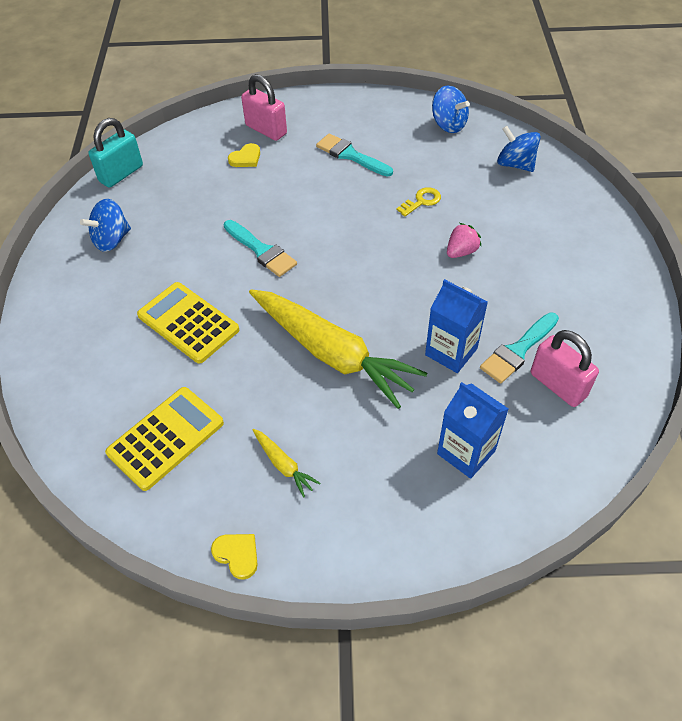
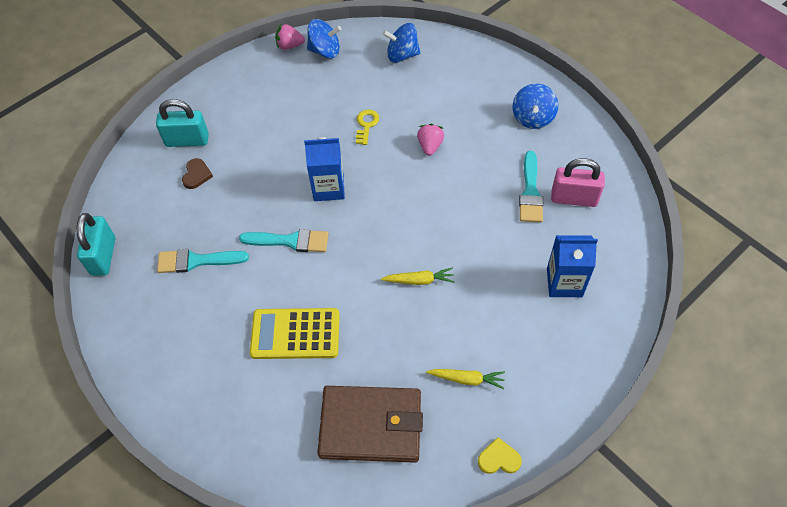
camera: 40 degrees left, 5 degrees up
(112, 240) = (160, 315): blue spinning top -> blue spinning top (533, 118)
(165, 438) = (371, 425): yellow calculator -> brown wallet
(246, 158) = (196, 175): yellow heart -> brown heart
(266, 130) = (187, 140): pink padlock -> turquoise padlock
(332, 353) = (419, 280): yellow carrot -> yellow carrot, size x0.41
(350, 155) = (277, 121): turquoise brush -> turquoise brush (196, 261)
(422, 105) = (289, 45): none -> pink strawberry
(451, 351) = (492, 222): blue carton -> blue carton (328, 188)

